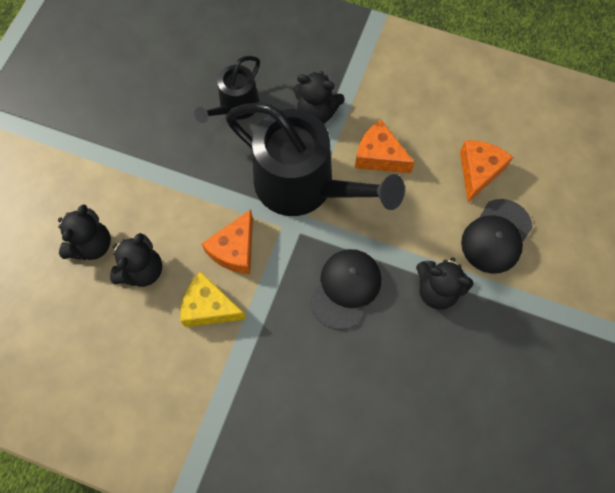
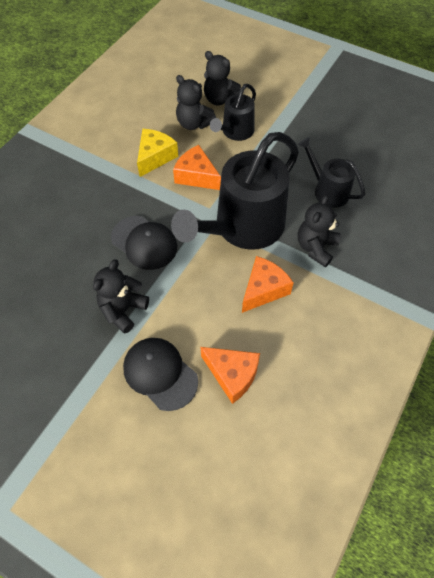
camera: 100 degrees right, 10 degrees down
(153, 216) = (235, 132): none -> black watering can

